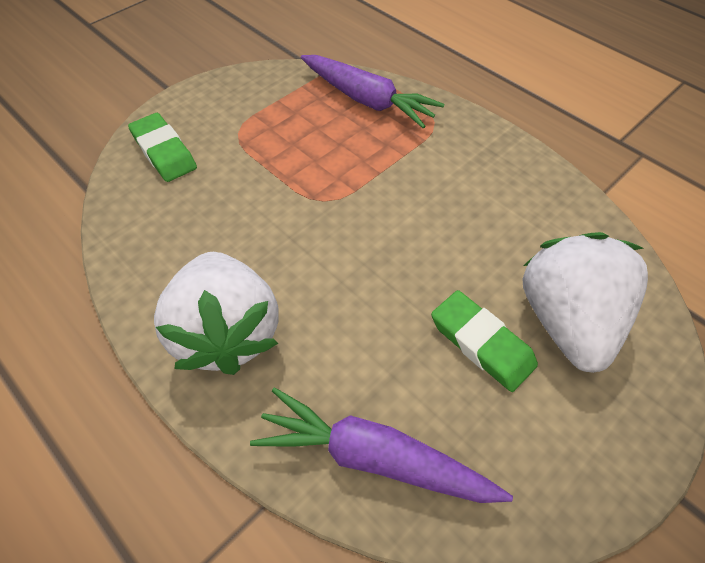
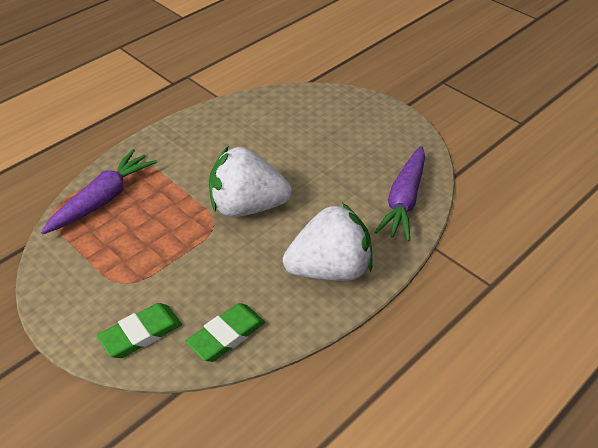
camera: 90 degrees left, 10 degrees down
(481, 343) = (332, 156): green eraser -> green eraser (226, 335)
(566, 321) = (316, 123): white strawberry -> white strawberry (247, 207)

